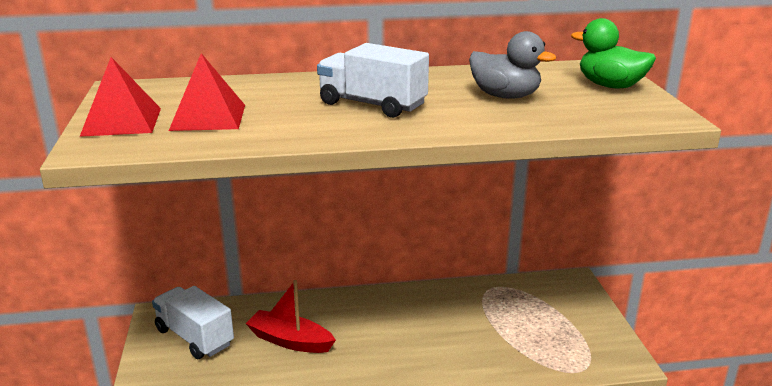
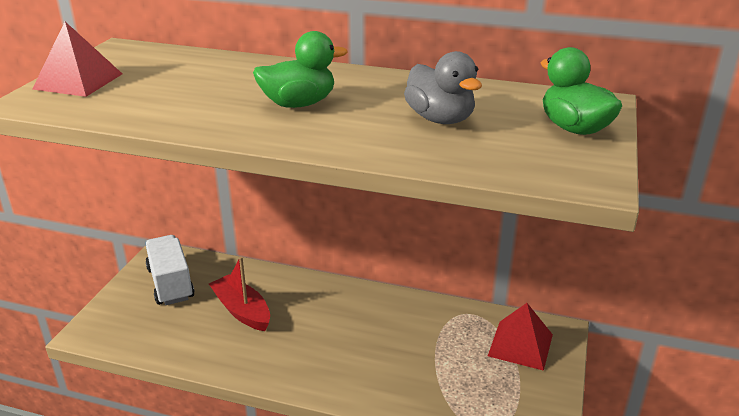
camera: 25 degrees right, 5 degrees up
(208, 117) = (146, 90): red pyramid -> red pyramid (520, 345)
(372, 105) = (298, 104): white truck -> green duck

